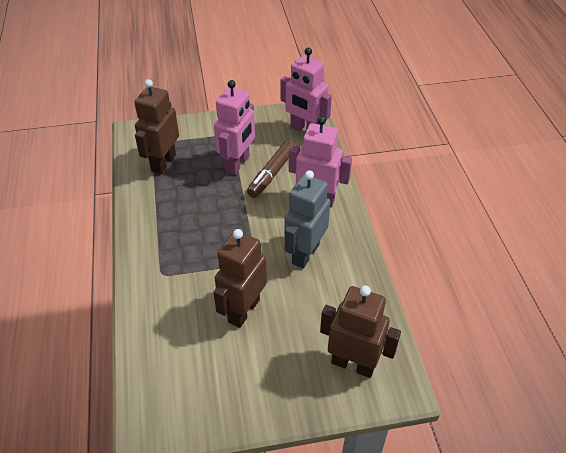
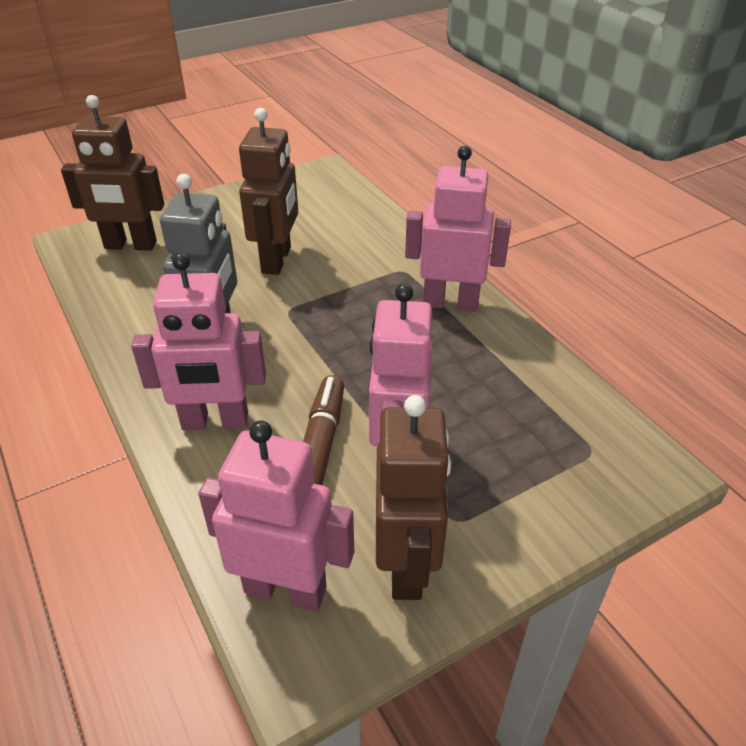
camera: 160 degrees right, 5 degrees down
(152, 238) = (450, 303): none -> pink robot
(163, 163) = (536, 416): brown robot -> brown robot (407, 566)

